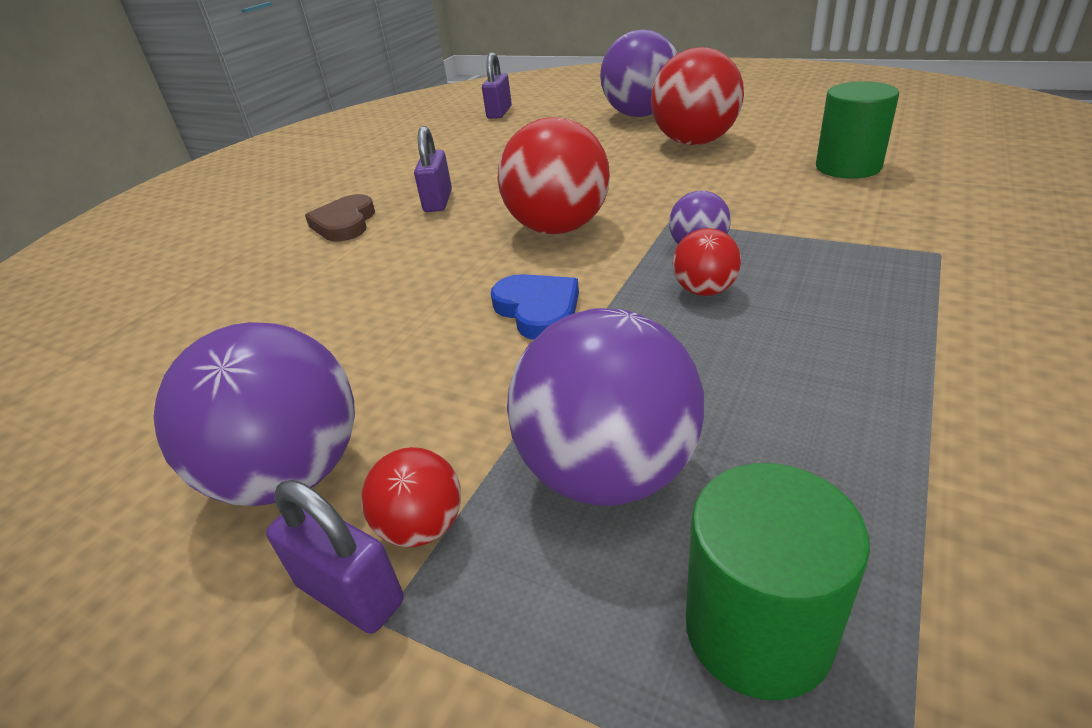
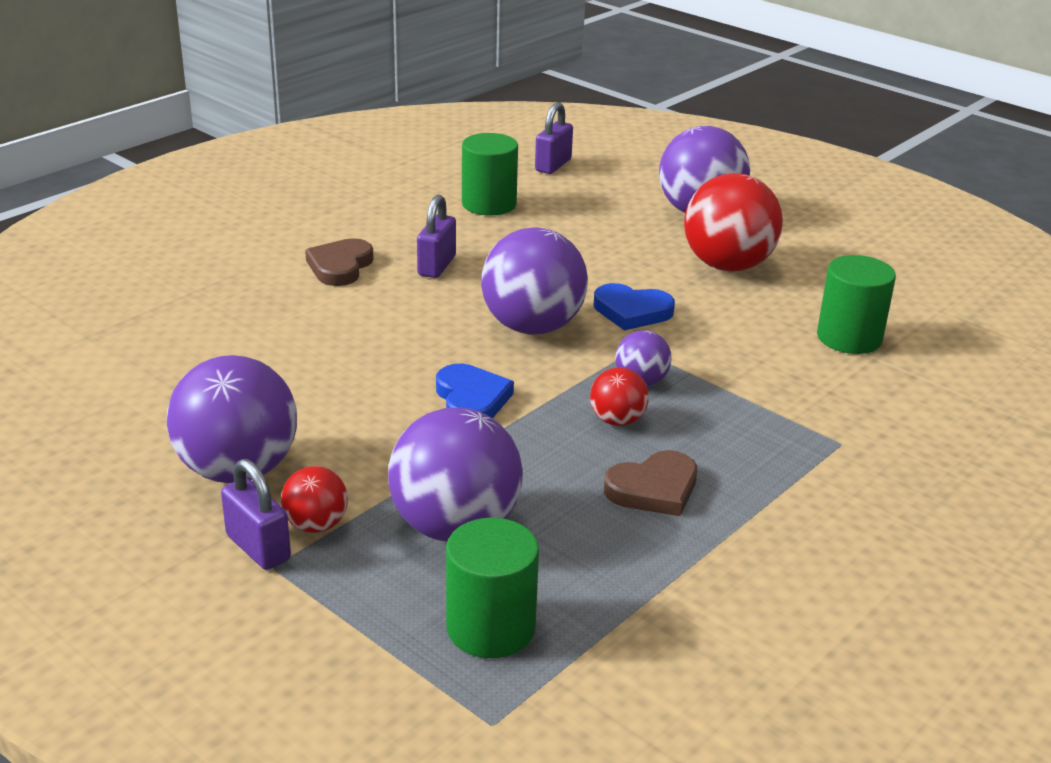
camera: 10 degrees right, 5 degrees down
(461, 148) = (489, 204): none -> green cylinder
(558, 228) = (532, 327): red ball -> purple ball
(641, 193) = (632, 311): none -> blue heart
(803, 352) = (653, 489): none -> brown heart

